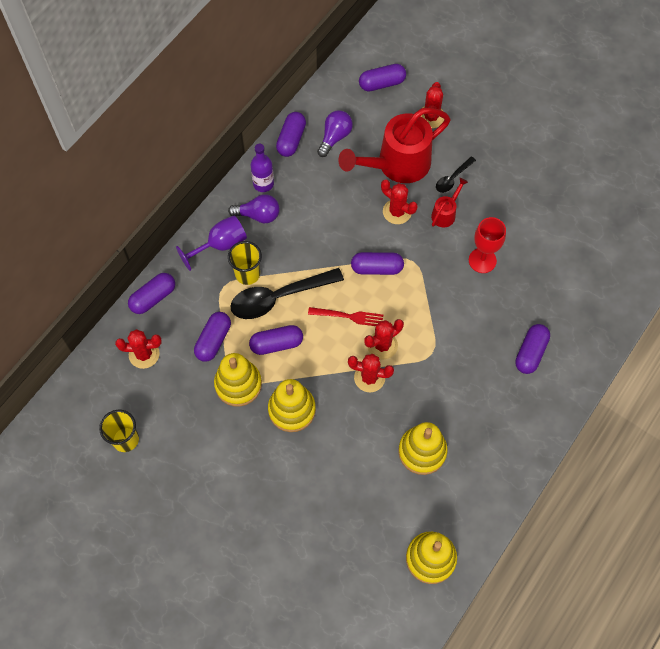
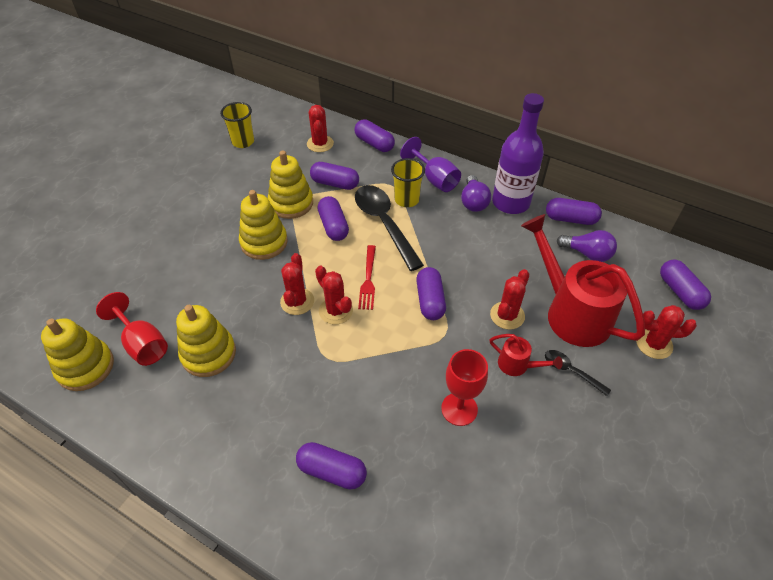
camera: 85 degrees right, 15 degrees down
(263, 184) = (510, 202): purple bottle -> purple bottle, size x1.76
(408, 511) = (142, 344): none -> red goblet

